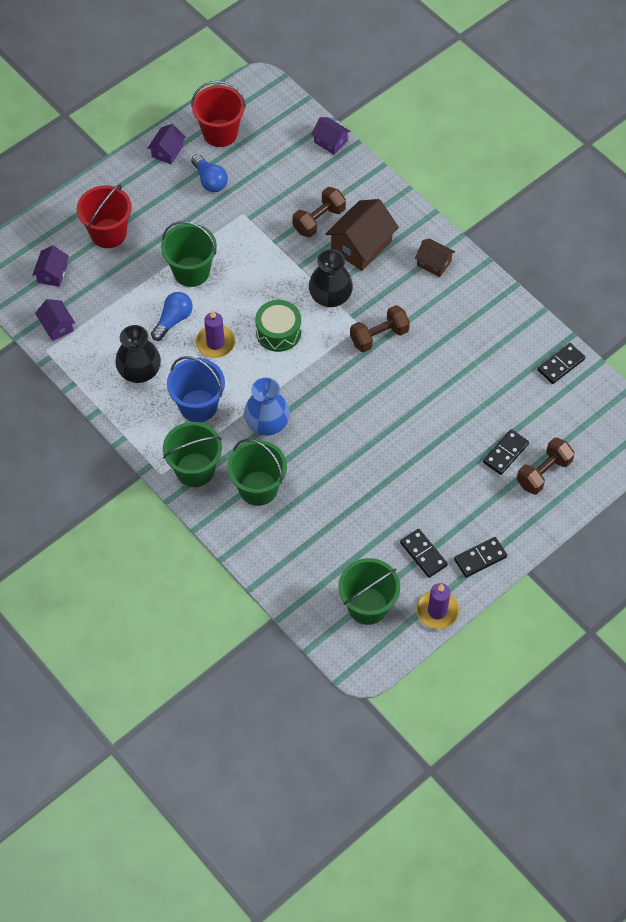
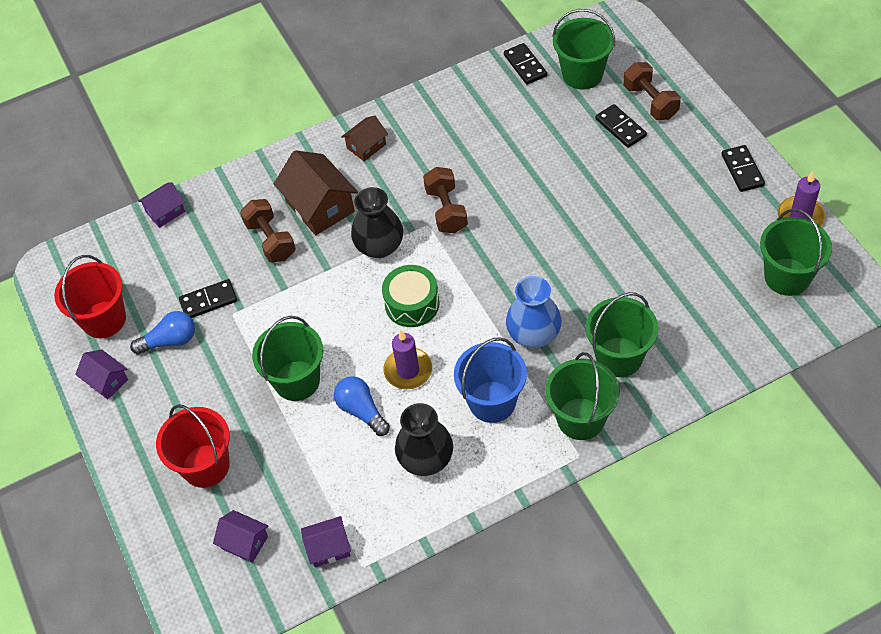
camera: 70 degrees left, 5 degrees down
(423, 554) = (730, 217): black domino -> black domino (208, 301)
(562, 412) = (582, 74): none -> green bucket

